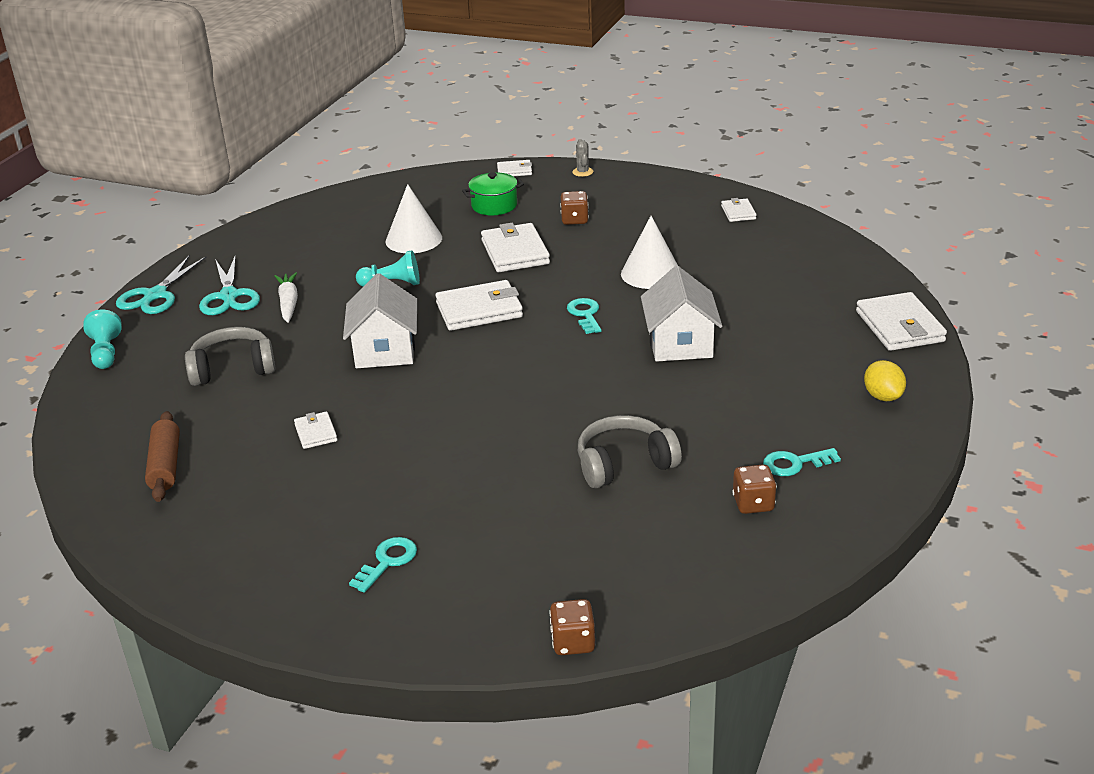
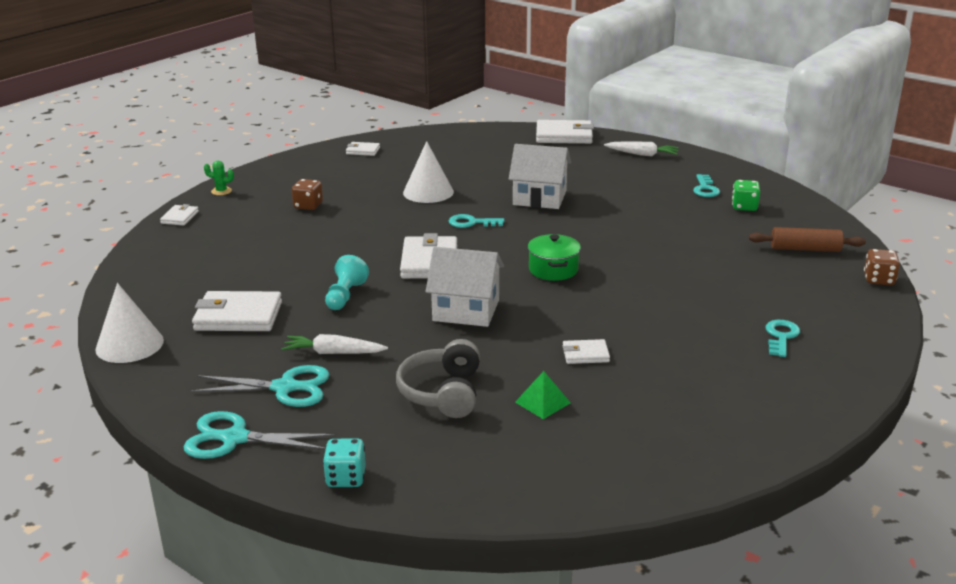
camera: 75 degrees left, 5 degrees down
(106, 352) = (346, 478): turquoise pawn -> turquoise dice
(155, 295) = (235, 438): turquoise scissors -> turquoise scissors turned 150 degrees clockwise
(165, 465) = (603, 440): brown rolling pin -> brown rolling pin (805, 249)
(224, 422) = (543, 402): none -> green pyramid
(387, 561) = (781, 336): turquoise key -> turquoise key turned 60 degrees clockwise
(413, 239) = (265, 277): white cone -> white cone (129, 344)
(494, 205) = (240, 234): green pot -> green pot (553, 269)
(515, 252) = (340, 236): white wallet -> white wallet (238, 316)
(582, 172) = (221, 191): grey cactus -> green cactus
(624, 464) = (685, 237): grey headphones -> none
(753, 504) = (744, 207): brown dice -> green dice
(883, 396) = (642, 154): yellow lemon -> white carrot

